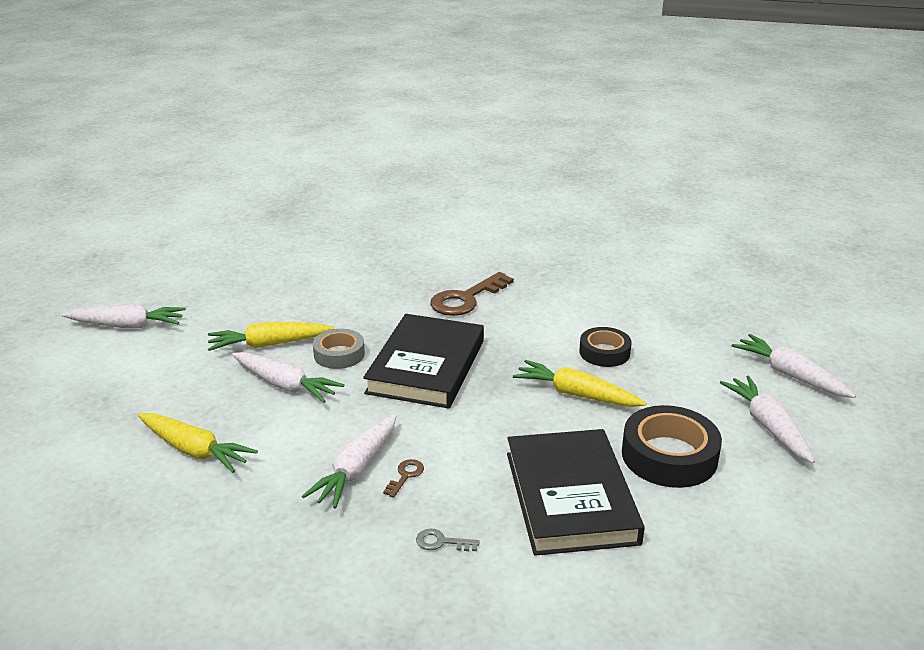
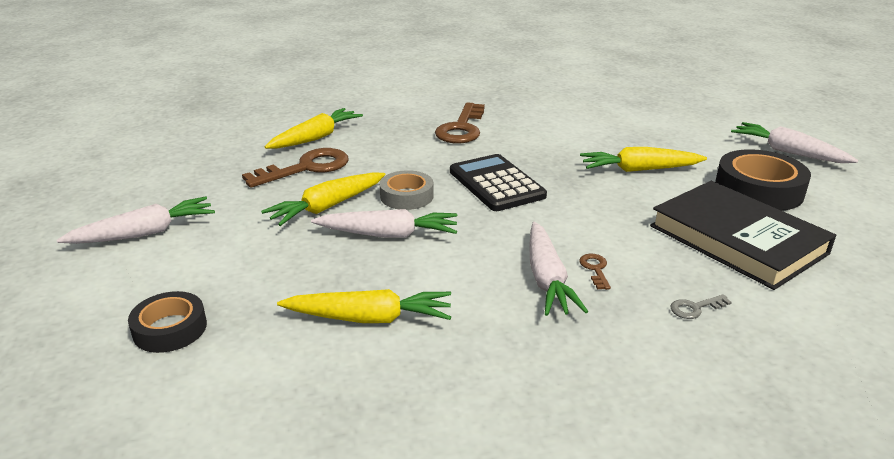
camera: 30 degrees left, 0 degrees up
(293, 302) = (306, 168): none -> brown key
(333, 273) = (316, 138): none -> yellow carrot
(426, 366) = (496, 184): black book -> black calculator
(604, 352) = (618, 137): black tape -> black tape (170, 329)
(790, 375) = (754, 118): white carrot -> none

